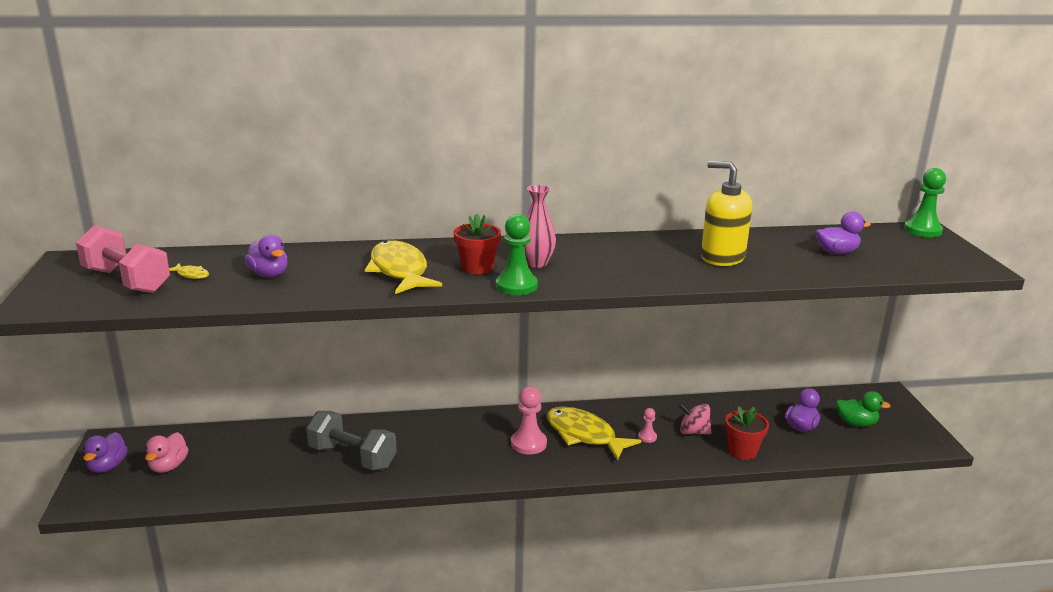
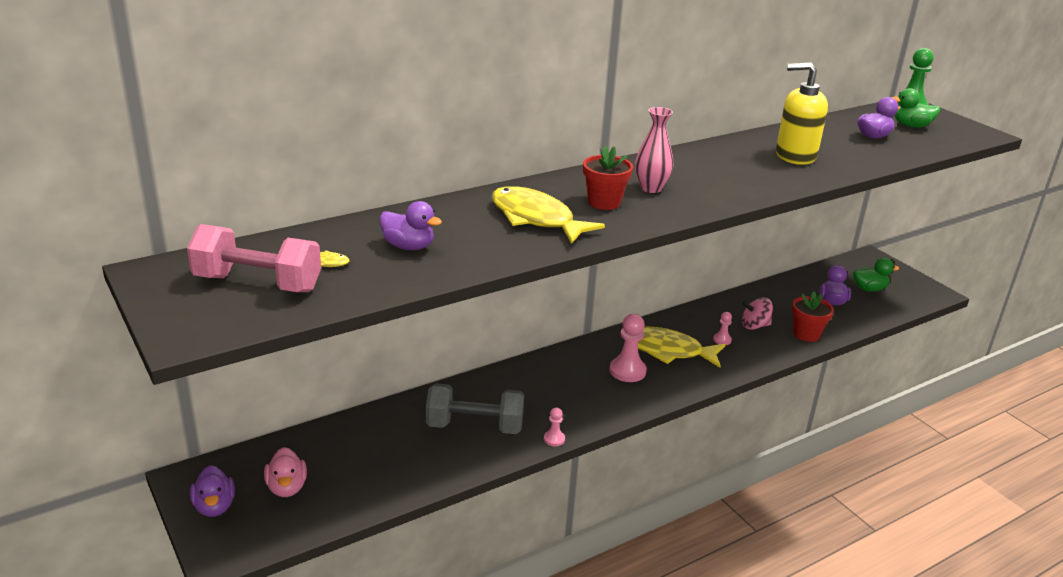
camera: 25 degrees left, 5 degrees up
(408, 484) = (554, 439): none -> pink pawn
(516, 286) = (662, 215): green pawn -> none
(896, 249) = (911, 126): none -> green duck

